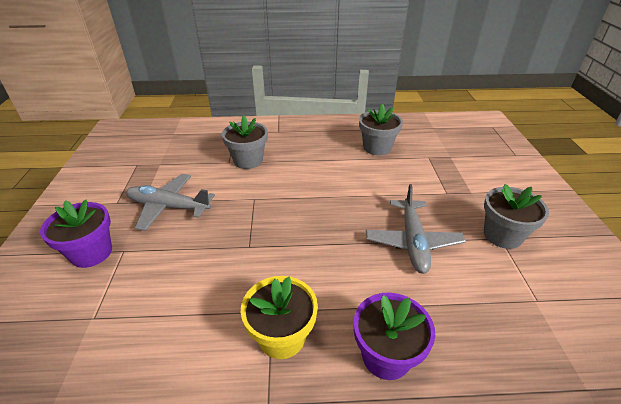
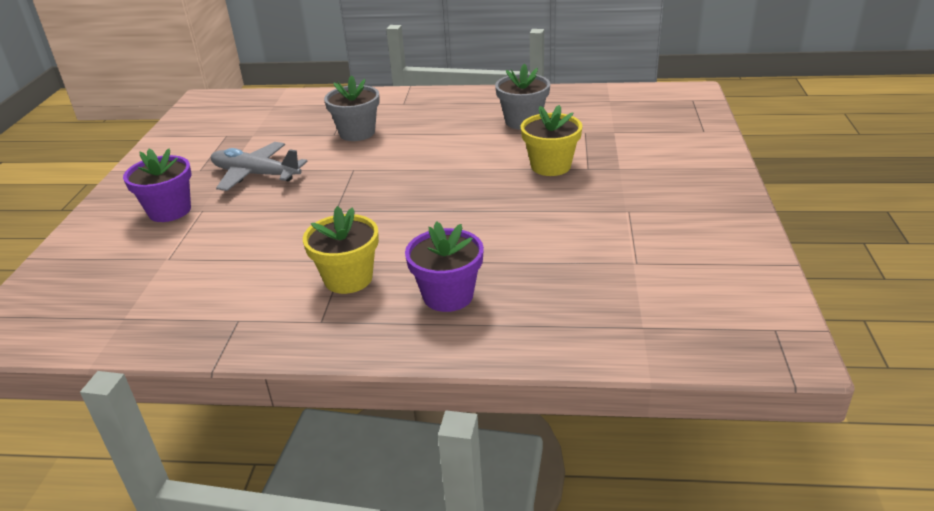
camera: 10 degrees right, 5 degrees down
(413, 242) = (521, 211): grey plane -> none
(416, 191) = (550, 166): none -> yellow flower pot
(502, 235) = (632, 208): grey flower pot -> none

